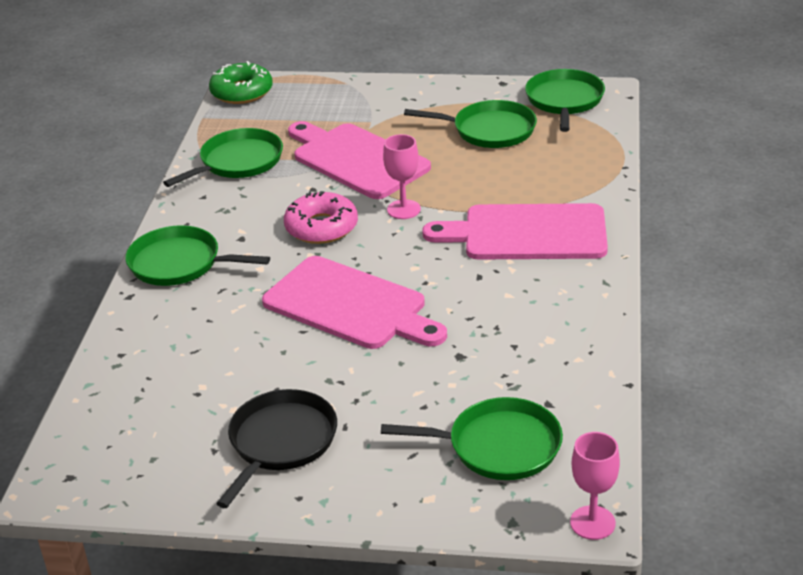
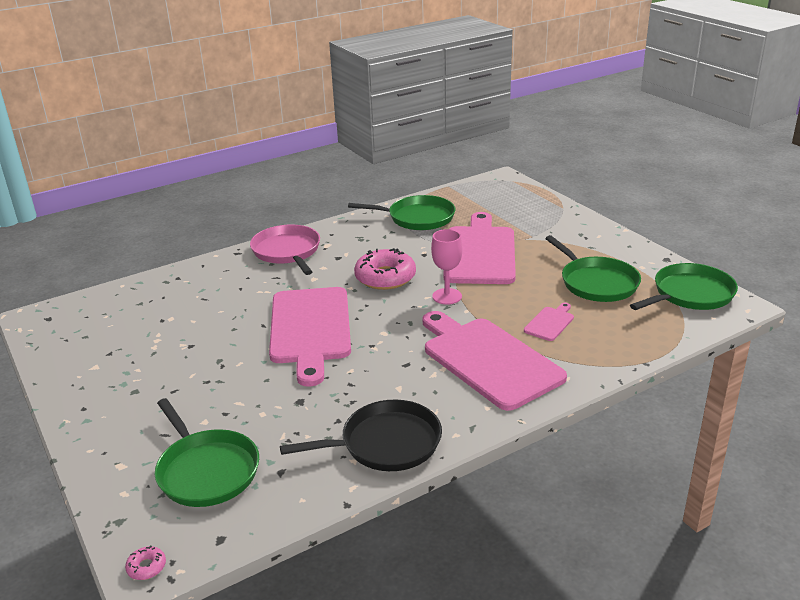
camera: 50 degrees right, 5 degrees down
(180, 263) = (287, 252): green pan -> pink pan
(242, 92) = (494, 183): green donut -> none
(280, 442) = (136, 373): black pan -> black pan (385, 443)
(516, 180) = (550, 323): none -> pink cutting board
(592, 523) = (146, 567): pink goblet -> pink donut

